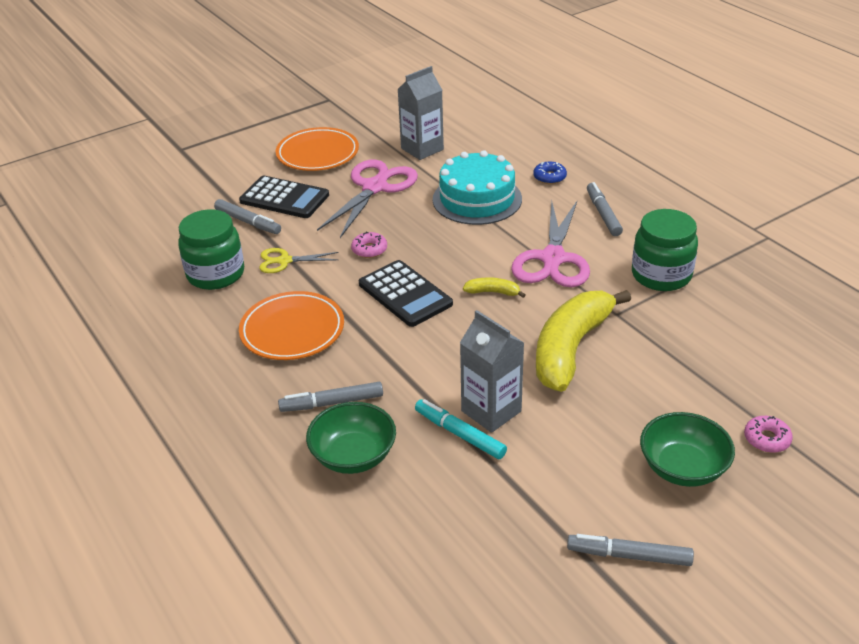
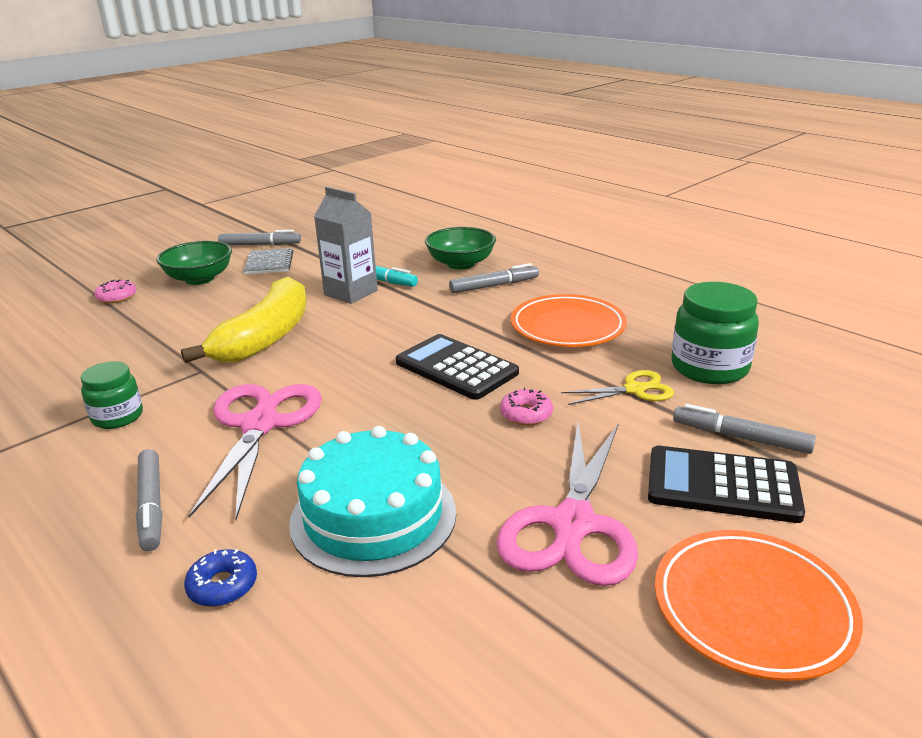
camera: 170 degrees right, 10 degrees down
(422, 149) = (515, 651): grey carton -> none
(493, 292) = (347, 379): yellow banana -> none
(601, 495) = (269, 263): none -> grey notebook
(661, 275) = (117, 417): green jar -> green jar, size x0.61

